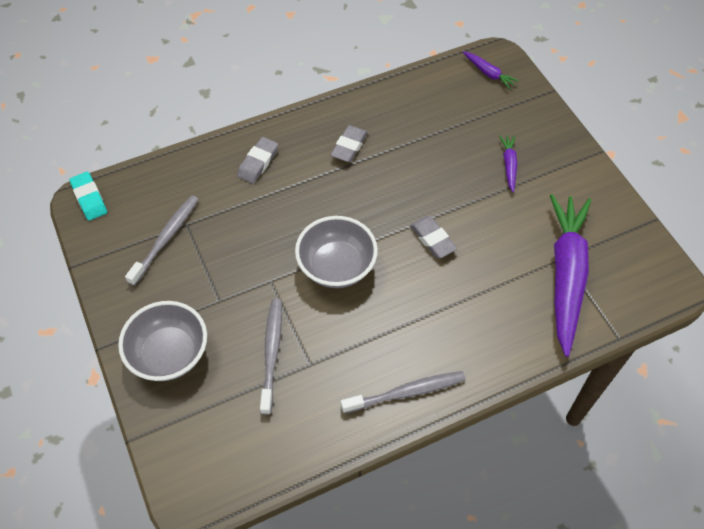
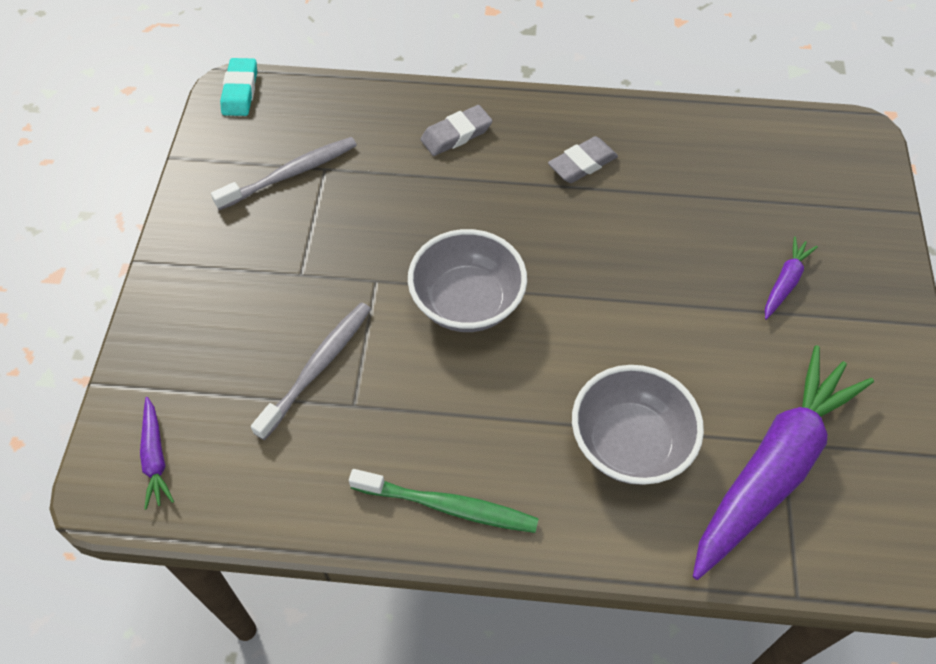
camera: 30 degrees right, 0 degrees up
(169, 354) = (203, 307): grey bowl -> grey bowl (629, 443)
(406, 392) = (448, 506): grey toothbrush -> green toothbrush
(432, 239) = (614, 329): grey eraser -> none
(488, 73) = (834, 152): purple carrot -> purple carrot (155, 457)

